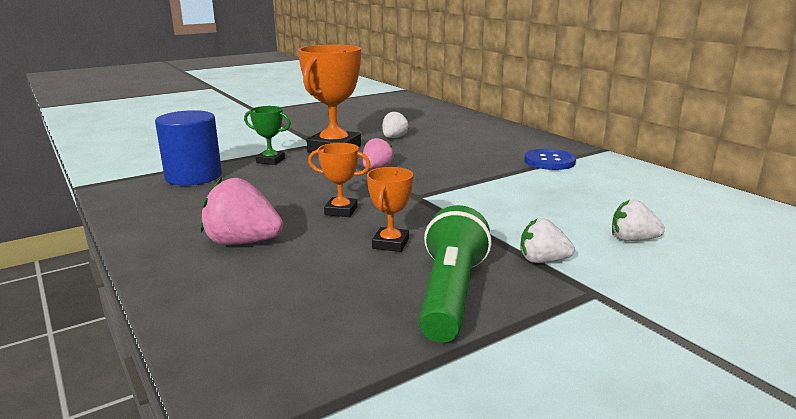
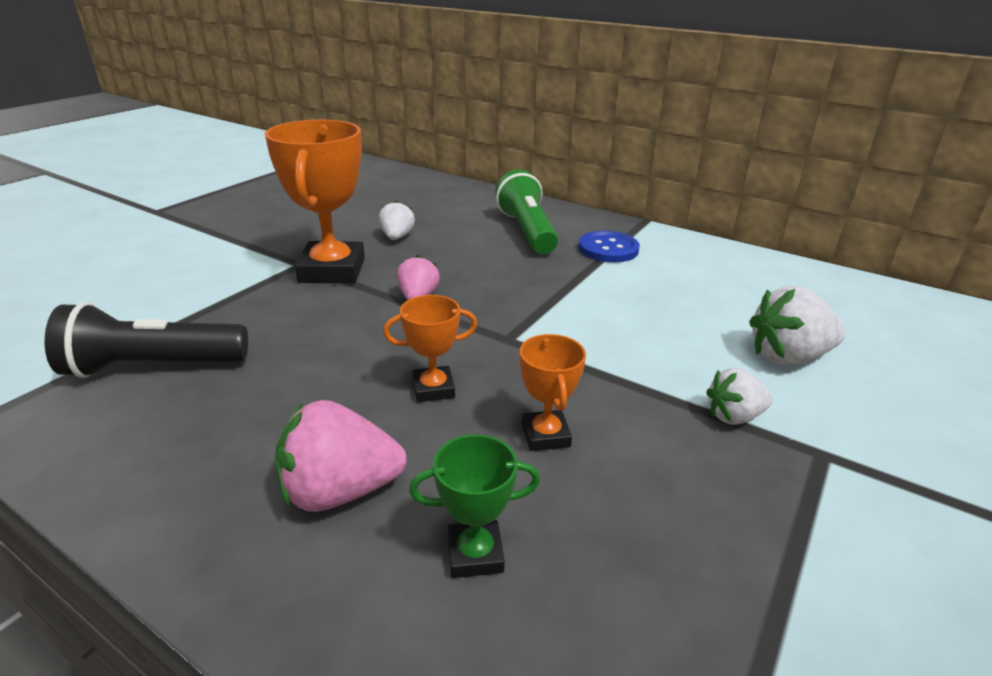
camera: 25 degrees left, 10 degrees up
(193, 176) = (152, 367): blue cylinder -> black flashlight
(270, 161) = (255, 310): green trophy -> green trophy (475, 554)
(451, 294) = (688, 508): green flashlight -> green flashlight (527, 231)
(632, 239) = (788, 357): white strawberry -> white strawberry, size x1.60

